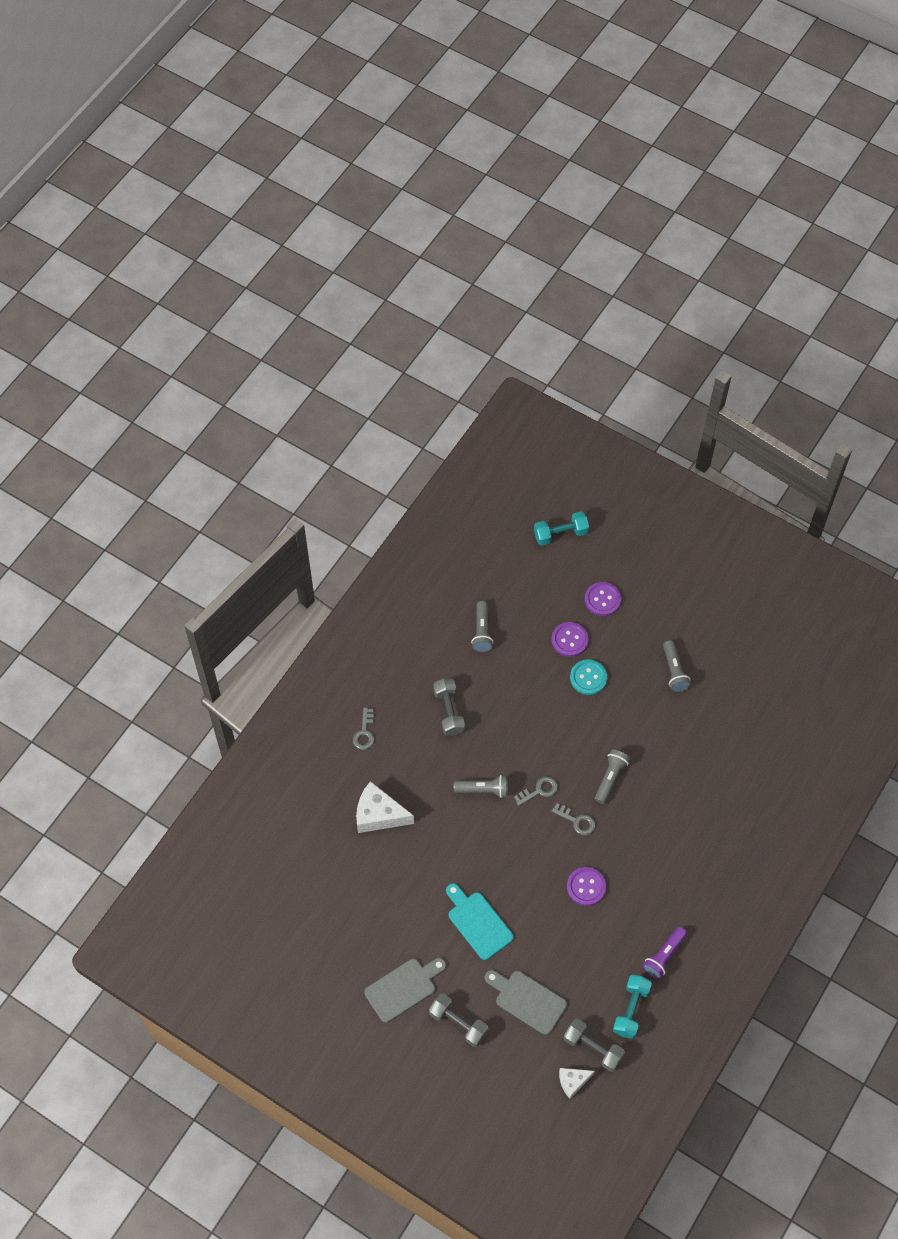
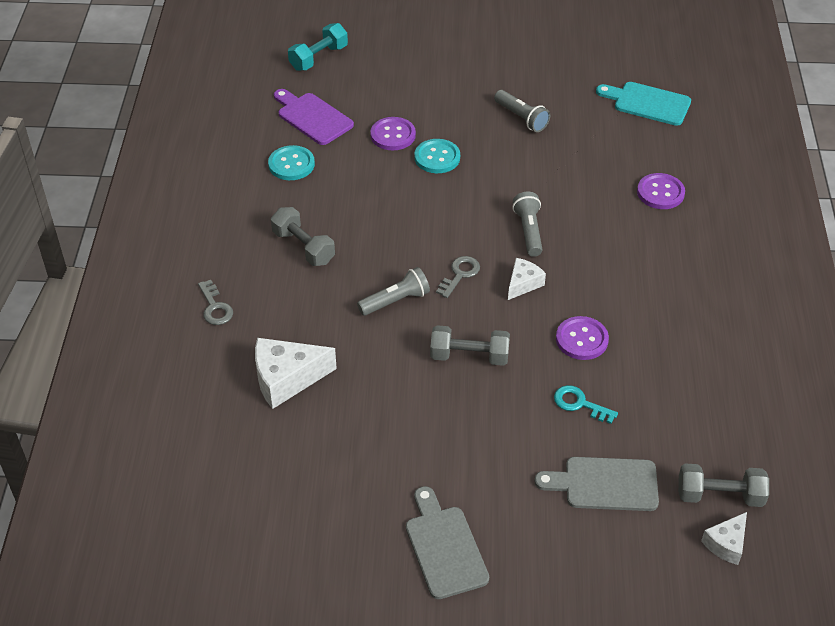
camera: 30 degrees left, 15 degrees down
(403, 988) = (444, 547): grey cutting board -> grey cutting board turned 45 degrees counterclockwise
(458, 1023) = (541, 552): grey dumbbell -> grey dumbbell (469, 356)
(478, 923) = (485, 432): turquoise cutting board -> turquoise cutting board (647, 103)
(482, 631) = (291, 164): grey flashlight -> turquoise button
(522, 593) = (312, 117): none -> purple cutting board
(551, 935) = (579, 404): none -> turquoise key
(577, 821) = (523, 284): grey key -> white cheese
(602, 600) = (402, 91): purple button -> purple button (660, 193)
(631, 1010) = (729, 434): turquoise dumbbell -> none
(664, 956) = (720, 364): purple flashlight -> none

